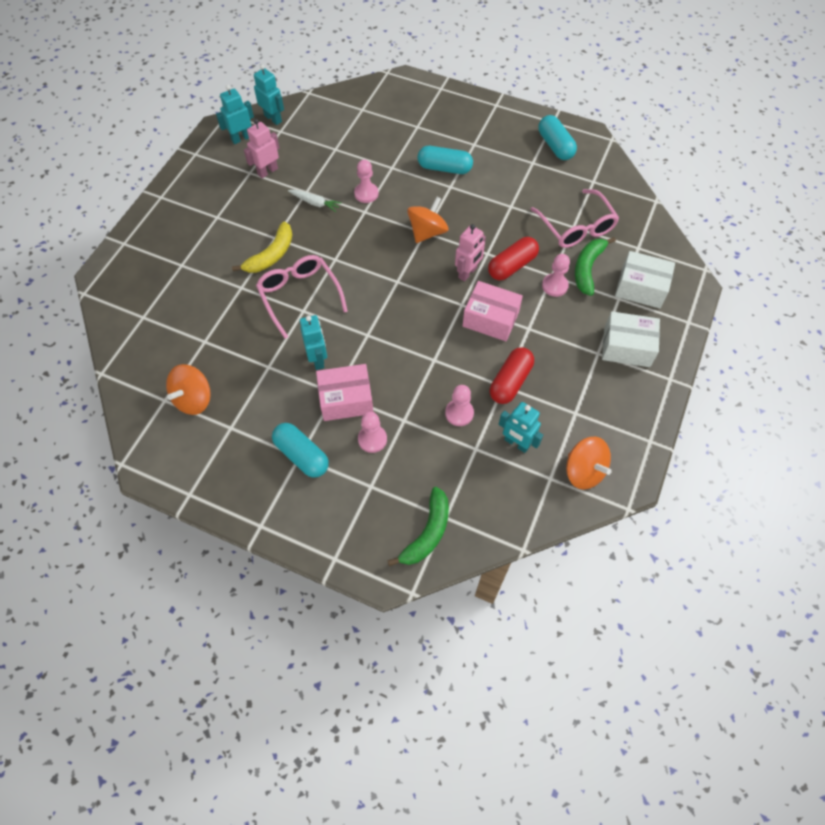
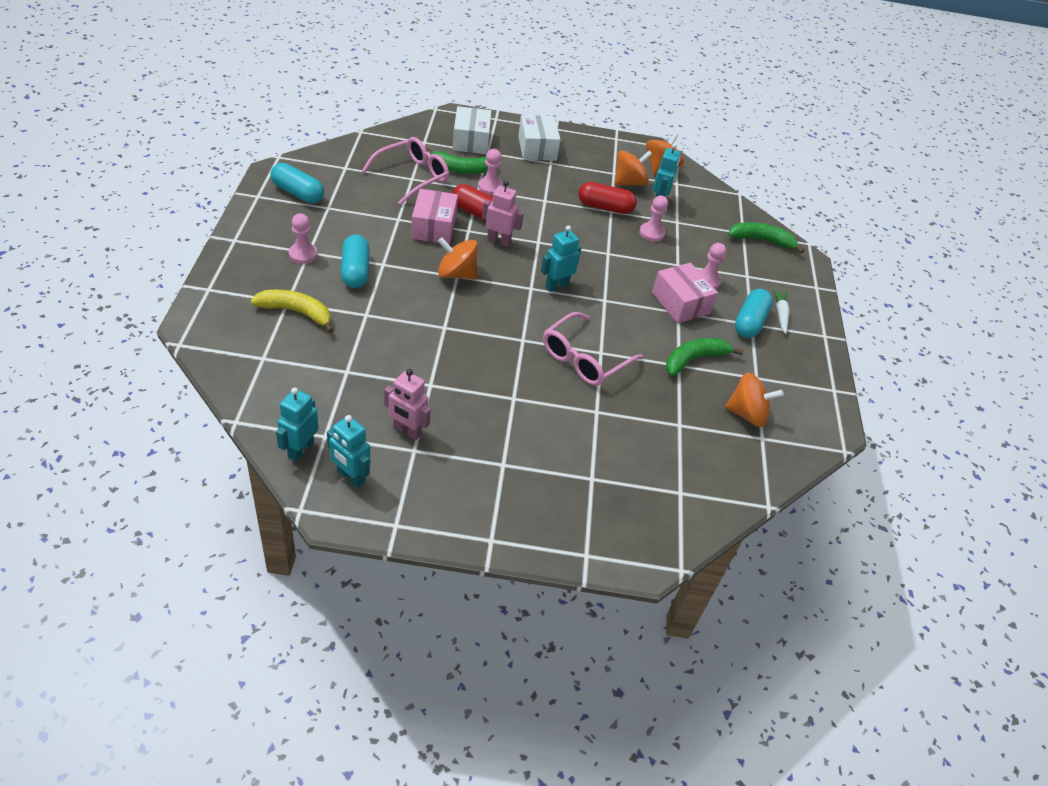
camera: 115 degrees left, 15 degrees down
(270, 382) = (695, 359): none -> green banana
(271, 255) = (541, 395): yellow banana -> yellow banana (297, 312)
(315, 203) = (446, 372): white carrot -> white carrot (780, 314)
(318, 359) = (650, 330): turquoise robot -> turquoise robot (557, 285)
(366, 193) = (416, 330): pink pawn -> pink pawn (303, 254)
(490, 319) = (546, 222): pink box -> pink box (434, 227)
(555, 146) = (298, 193): turquoise capsule -> turquoise capsule turned 75 degrees clockwise
(555, 423) = (629, 182): none -> orange spinning top

